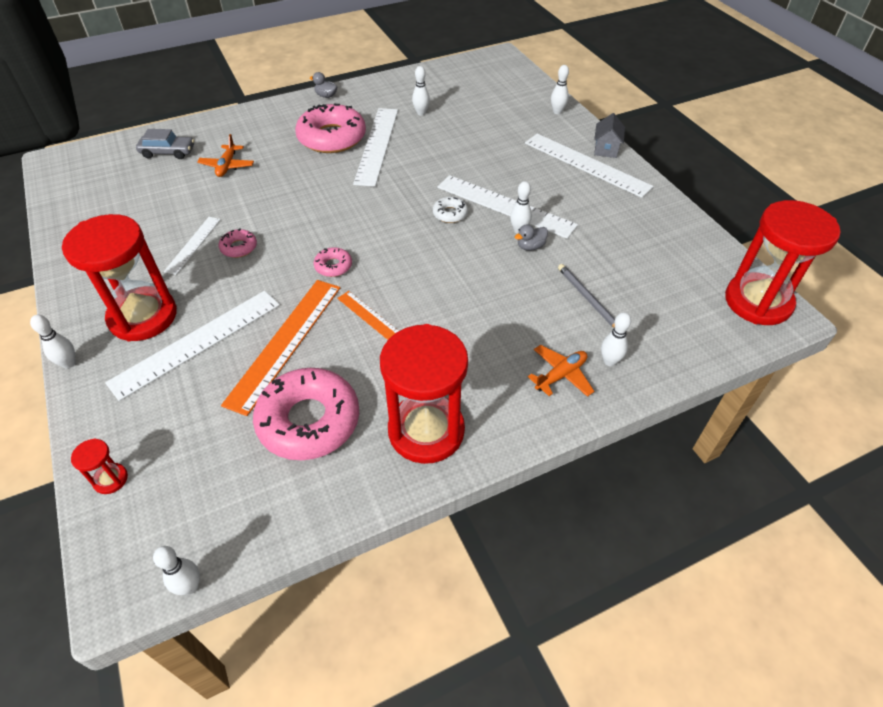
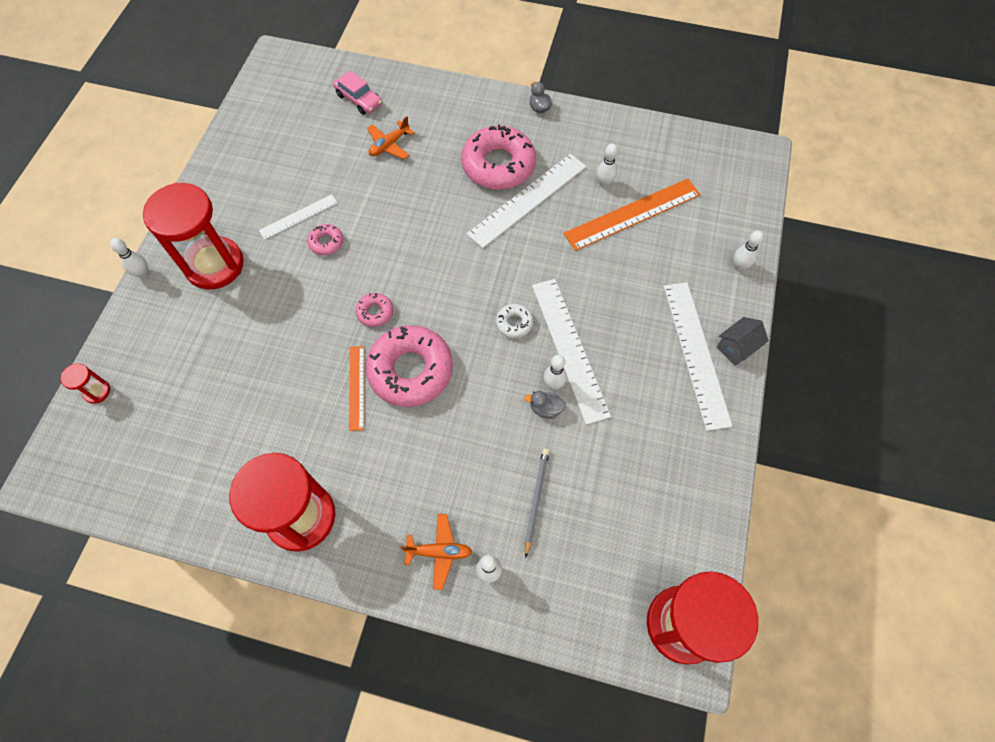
camera: 40 degrees right, 15 degrees up
(168, 152) = (359, 100): grey car -> pink car
(190, 586) = (77, 509): white bowling pin -> none
(197, 342) = (228, 316): white ruler -> none
(285, 342) = (281, 361): orange ruler -> orange ruler (632, 214)
(309, 421) = (238, 443): pink donut -> pink donut (410, 370)

